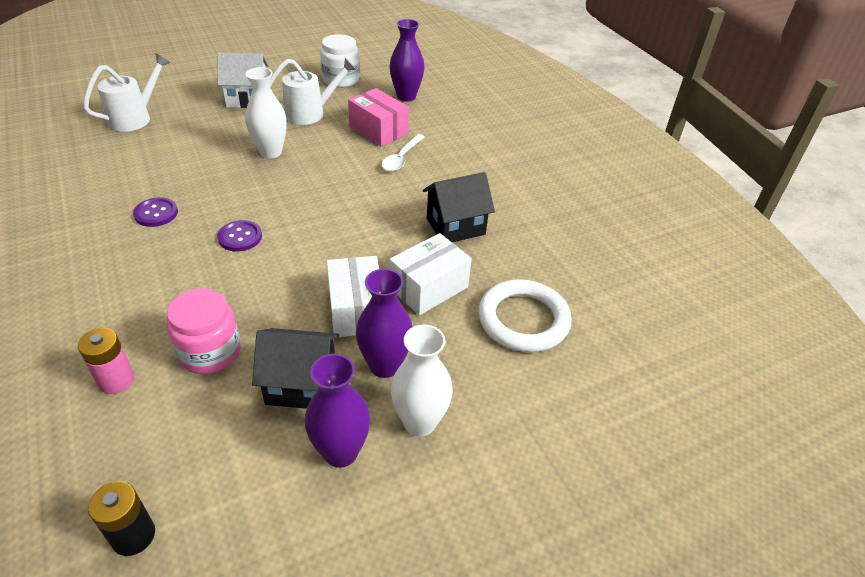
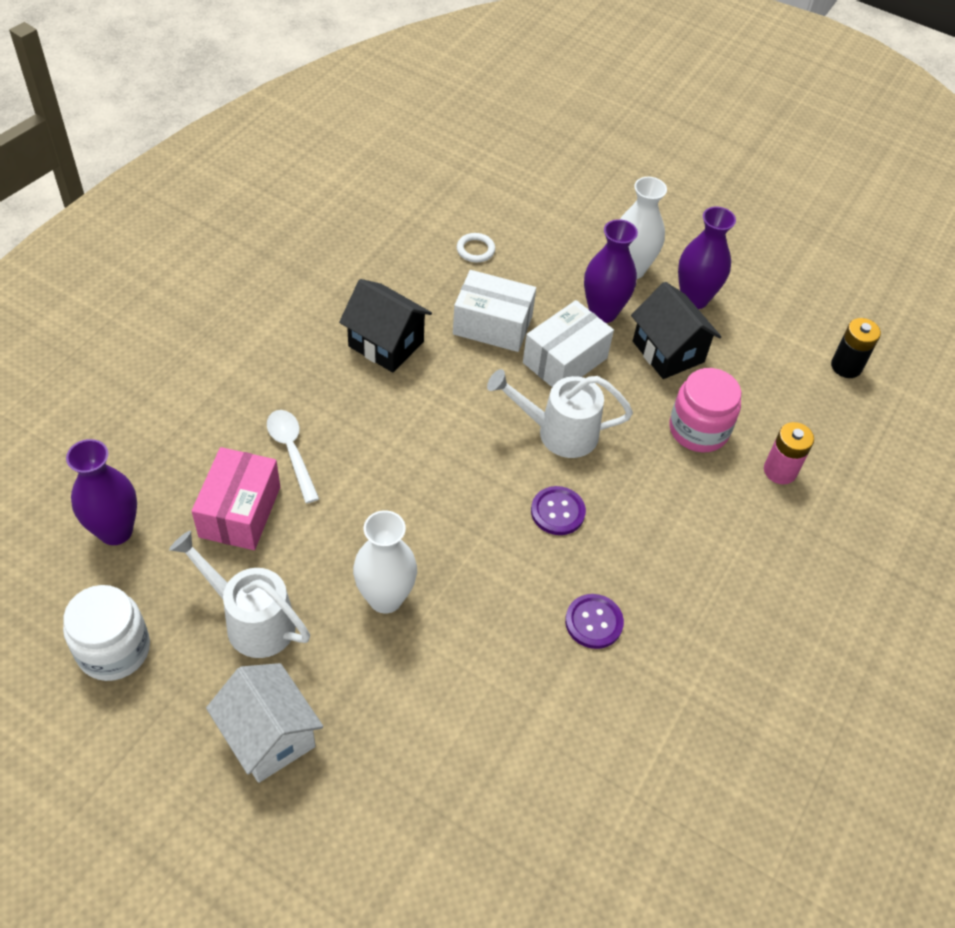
camera: 125 degrees left, 10 degrees up
(135, 118) = (438, 850): white watering can -> white watering can (558, 432)
(401, 158) = (291, 451): white spoon -> white spoon turned 105 degrees counterclockwise
(523, 320) = (475, 250): white ring -> white ring, size x0.43

